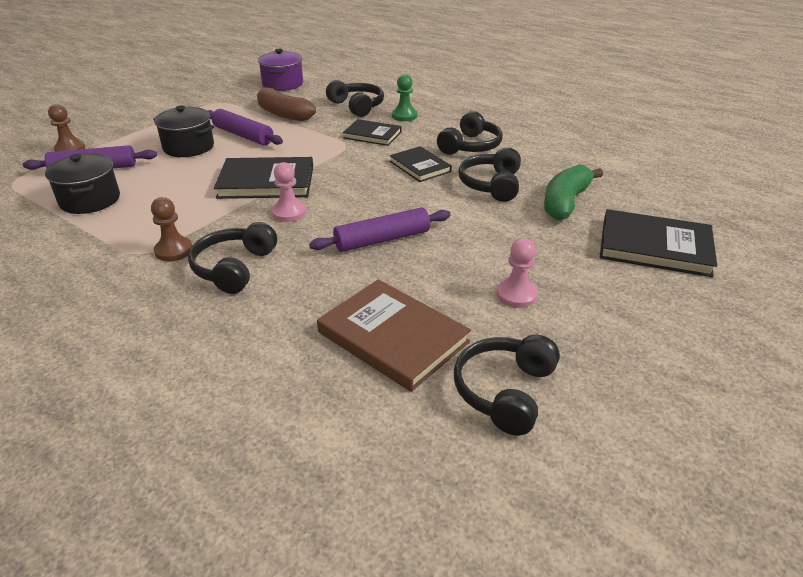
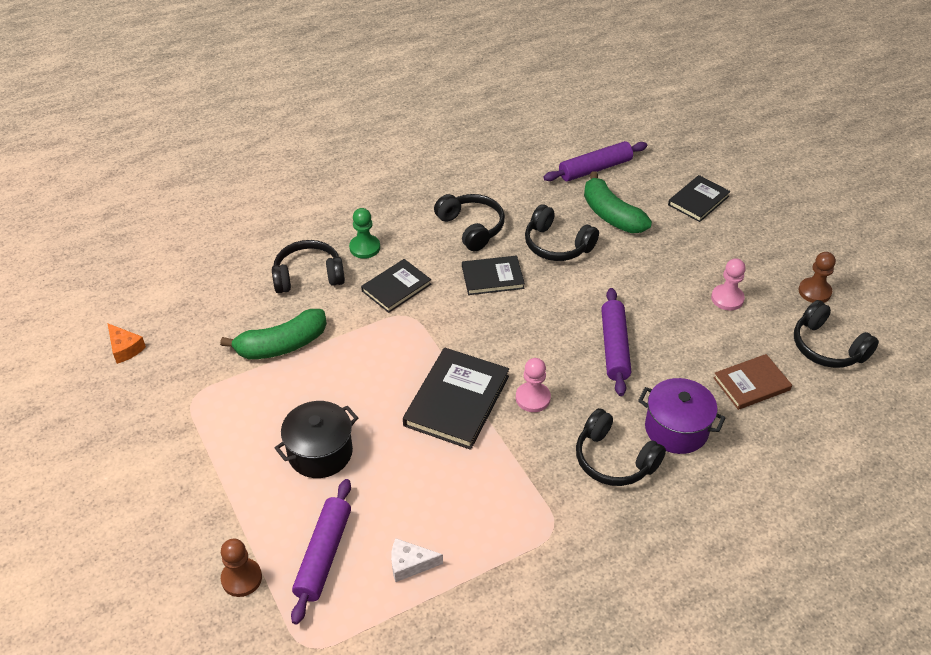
camera: 65 degrees left, 10 degrees up
(90, 200) = (410, 564): black pot -> white cheese
(174, 250) = (561, 500): brown pawn -> brown pawn (814, 292)
(243, 135) = (321, 395): purple rolling pin -> purple rolling pin (595, 169)
(250, 77) = (125, 348): none -> orange cheese
(282, 84) = (179, 322): purple pot -> purple pot (676, 429)
(283, 114) = (282, 345): brown banana -> green banana
(393, 337) = (751, 384): brown book -> brown book, size x0.63
(654, 247) = (698, 200): black book -> black book, size x0.63

